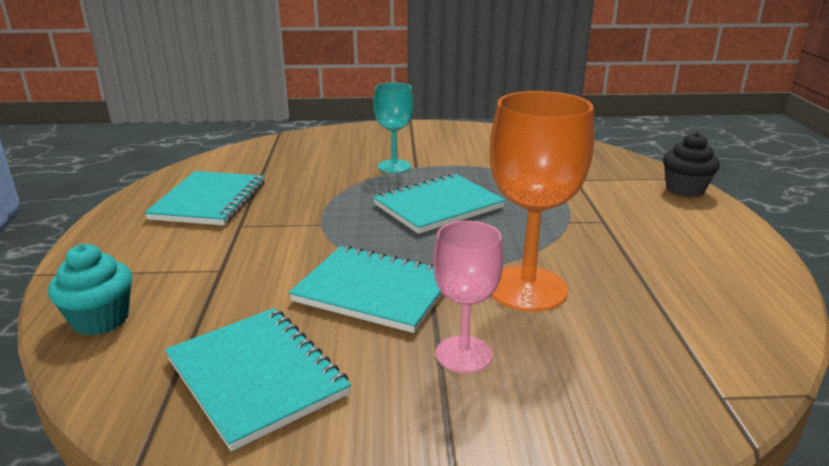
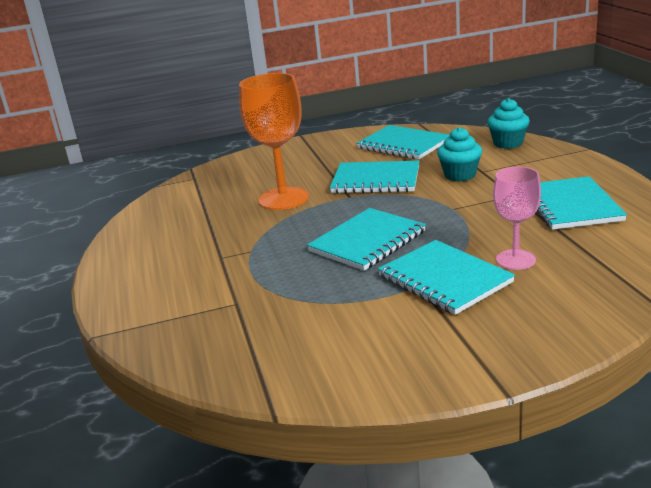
camera: 170 degrees right, 0 degrees up
(255, 270) = (460, 175): none -> turquoise cupcake
(394, 166) = (444, 279): turquoise goblet -> turquoise notebook
(463, 354) = (313, 168): pink goblet -> pink goblet (515, 260)
(685, 189) = (122, 312): black cupcake -> none

